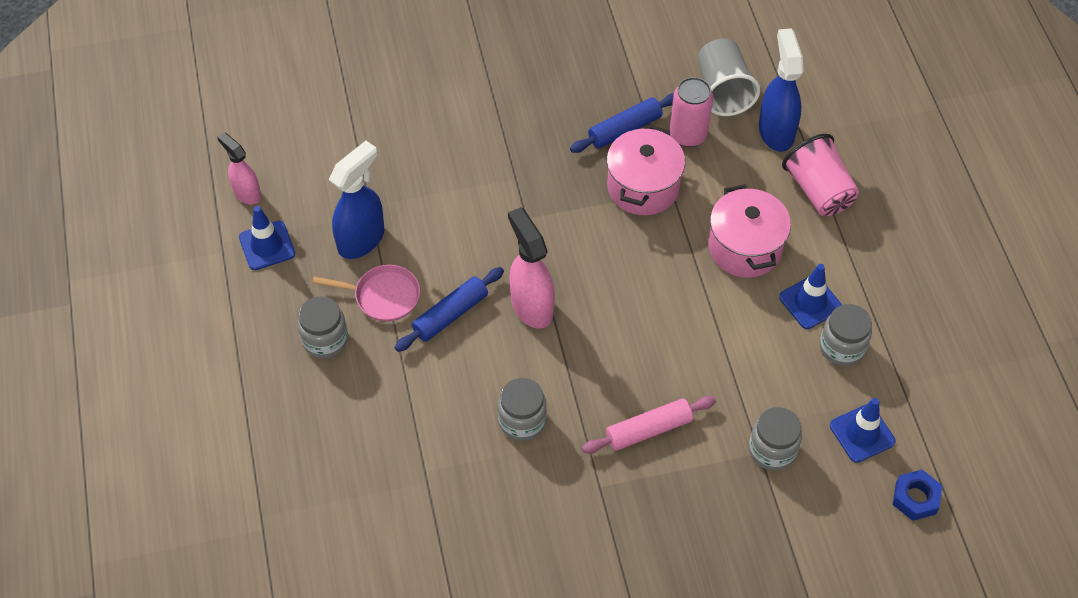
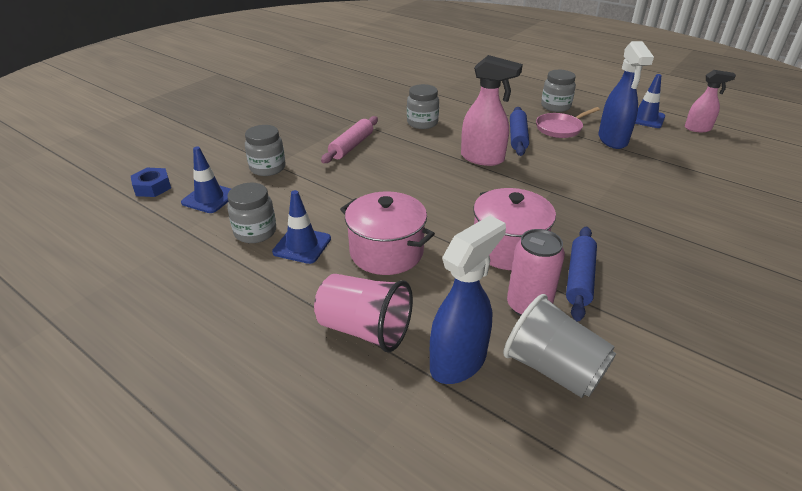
camera: 140 degrees right, 20 degrees down
(776, 131) = (459, 361): blue spray bottle -> blue spray bottle turned 90 degrees counterclockwise

